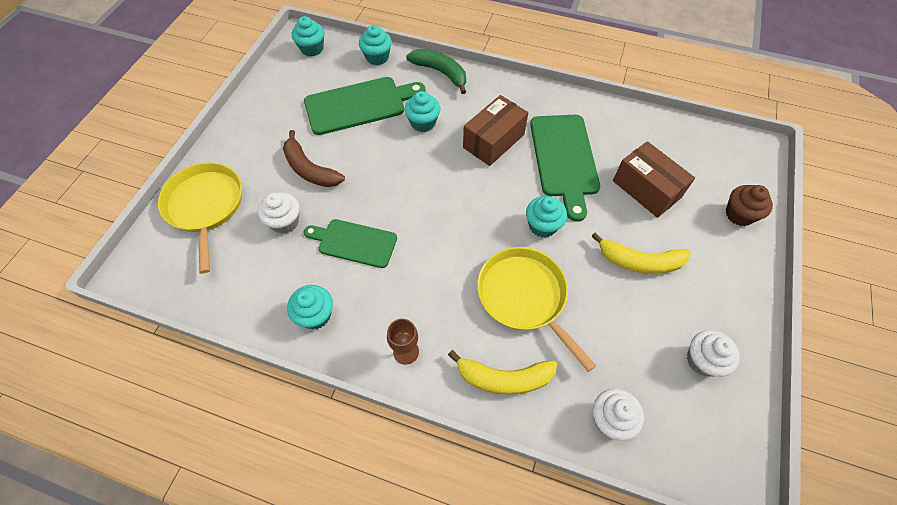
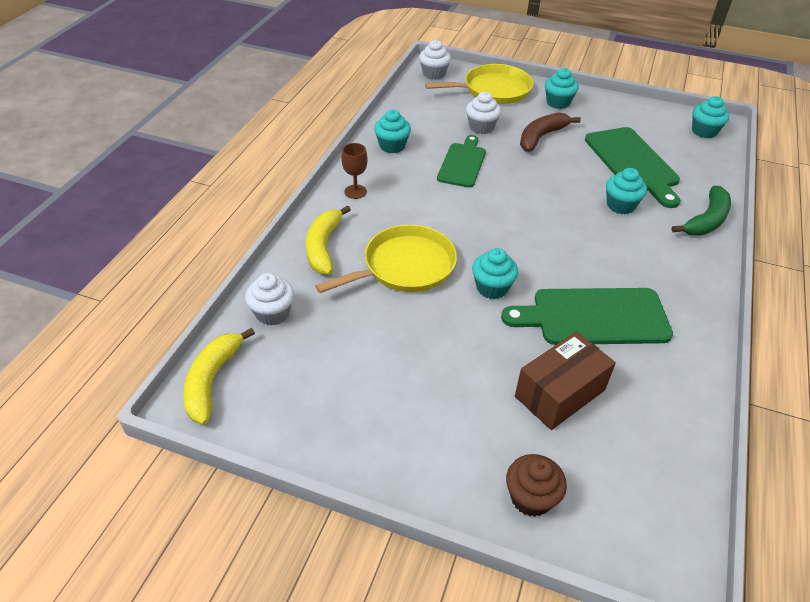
camera: 90 degrees right, 15 degrees down
(377, 57) = (711, 174): turquoise cupcake -> turquoise cupcake (558, 103)
(493, 141) = (608, 257): brown box -> none
(639, 261) = (448, 366): yellow banana -> yellow banana (212, 380)
(702, 360) = (320, 401): white cupcake -> white cupcake (434, 74)

